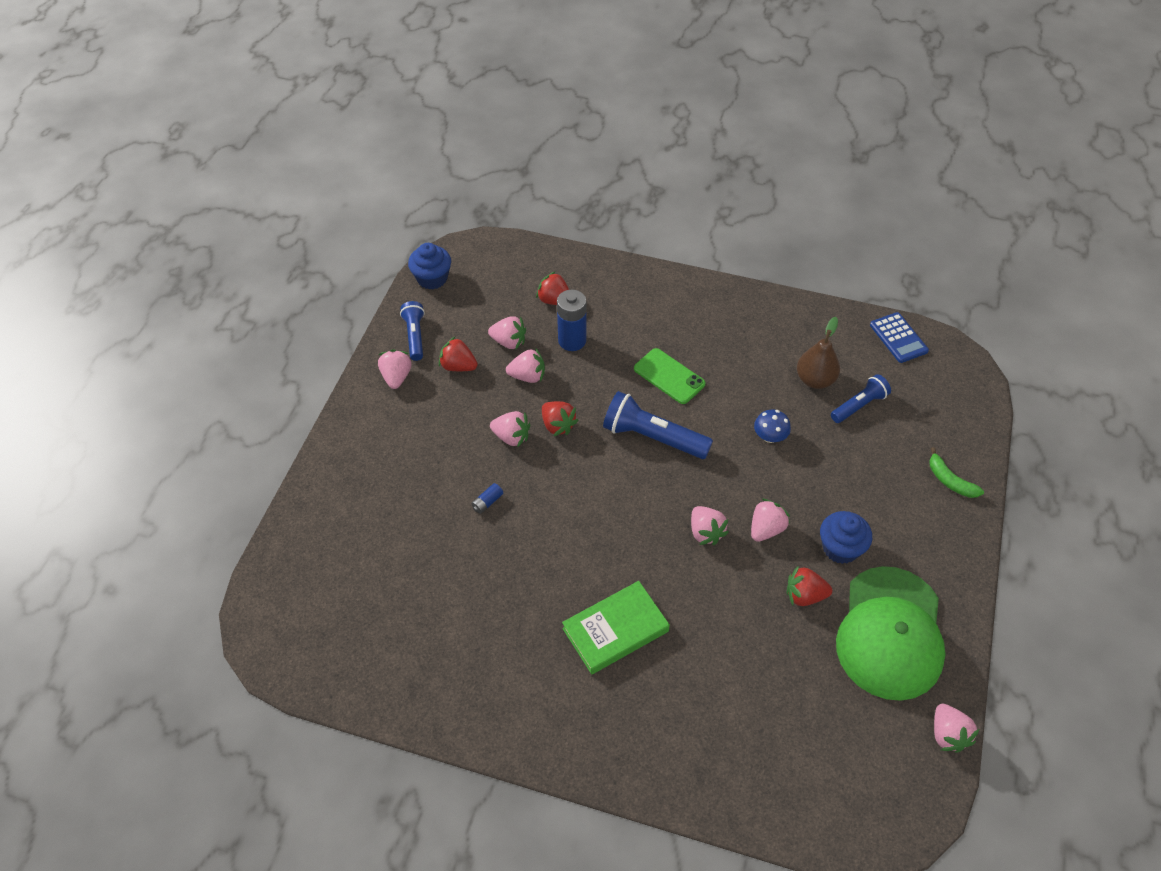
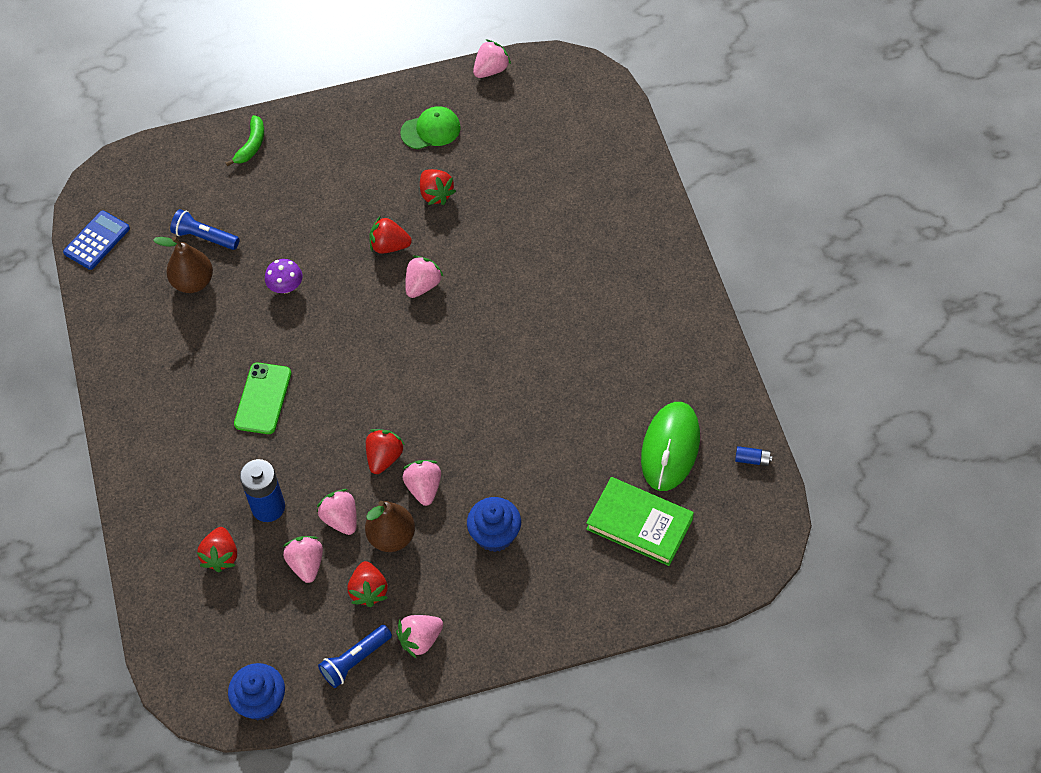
camera: 120 degrees left, 5 degrees up
(405, 626) = (670, 448): none -> green mouse
(487, 502) = (508, 463): blue battery -> blue battery (752, 459)
(488, 398) = (391, 537): none -> brown pear
(615, 630) = (560, 300): green book -> green book (639, 524)
(653, 437) = (346, 374): blue flashlight -> none
(766, 529) = (389, 246): pink strawberry -> red strawberry
(770, 436) = (286, 286): blue mushroom -> purple mushroom
(840, 548) = (373, 190): blue cupcake -> blue cupcake (495, 535)
(890, 633) = (431, 130): green cap -> green cap, size x0.48

